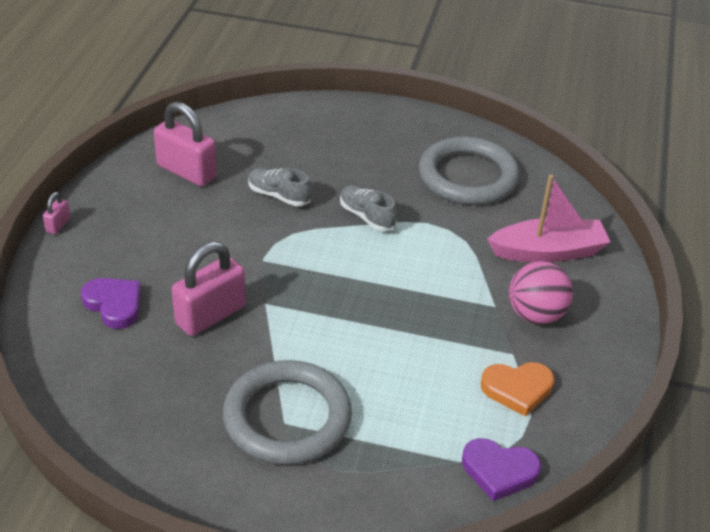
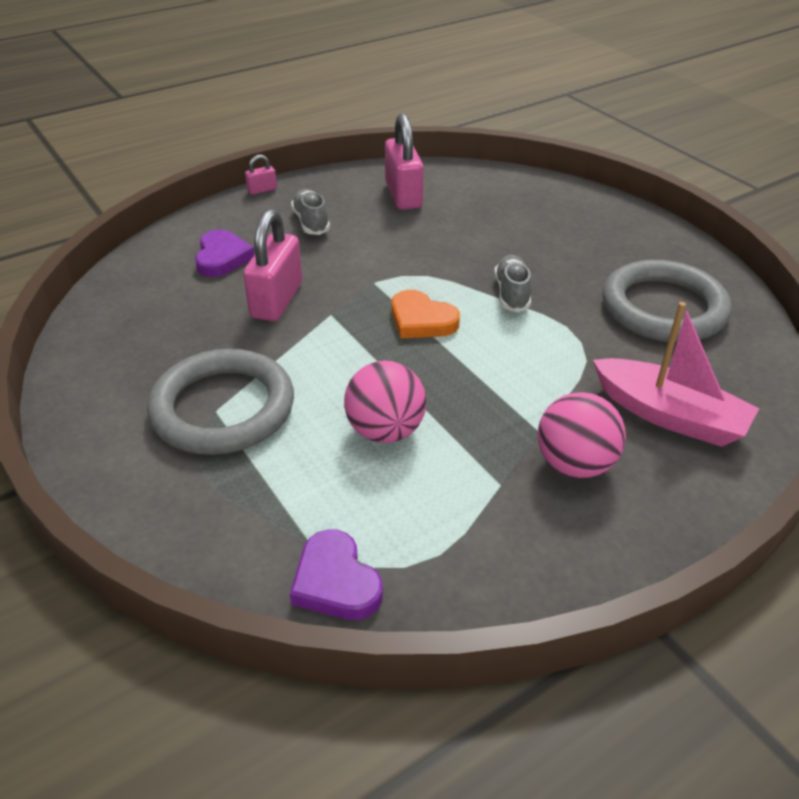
camera: 45 degrees right, 0 degrees up
(210, 315) = (277, 300): pink padlock -> pink padlock turned 75 degrees counterclockwise
(278, 196) = (454, 243): grey shoe -> grey shoe (311, 222)
(410, 363) = (385, 431): none -> pink ball
(517, 389) = (459, 520): orange heart -> orange heart (421, 320)

